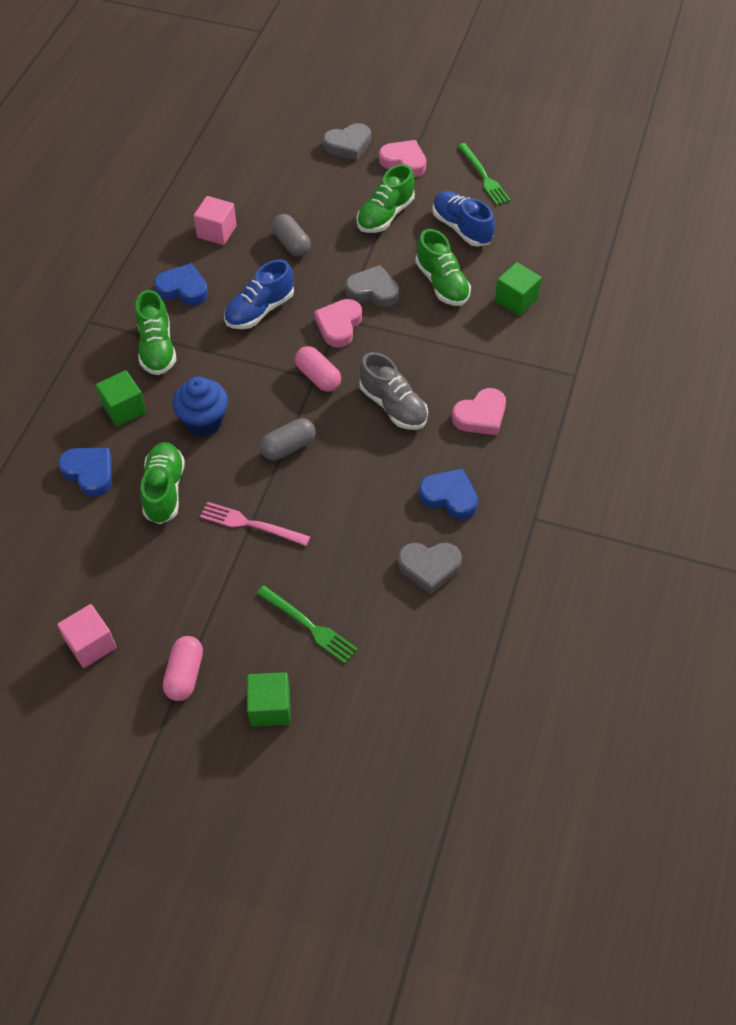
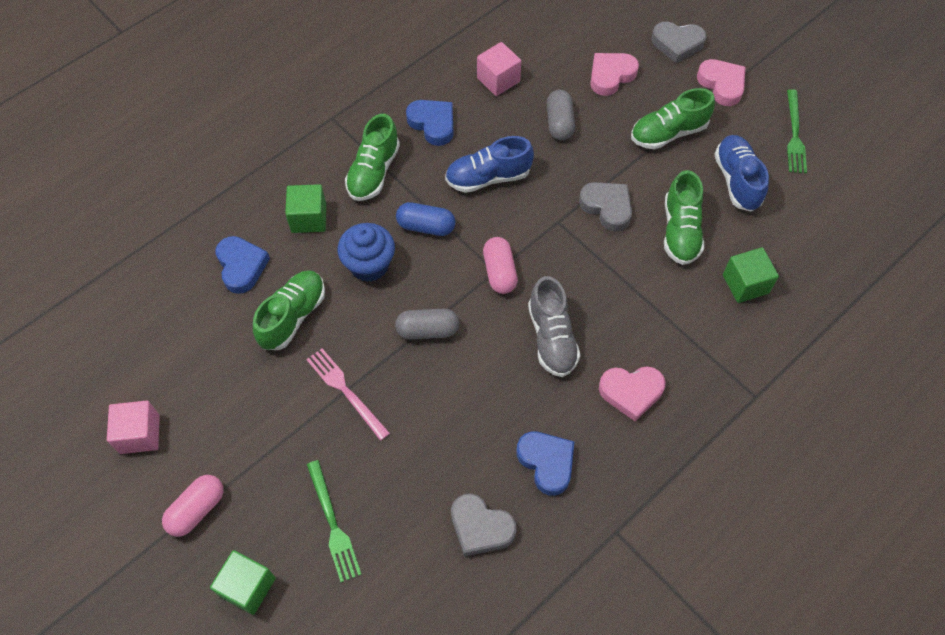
camera: 30 degrees right, 5 degrees up
(232, 370) = (426, 226): none -> blue capsule
(339, 325) = (552, 228): pink heart -> pink heart (611, 76)

